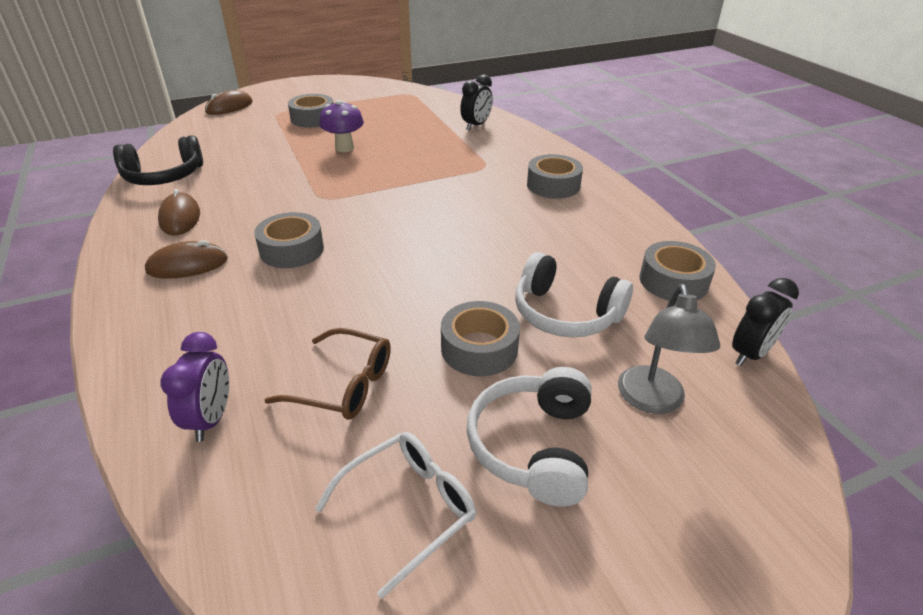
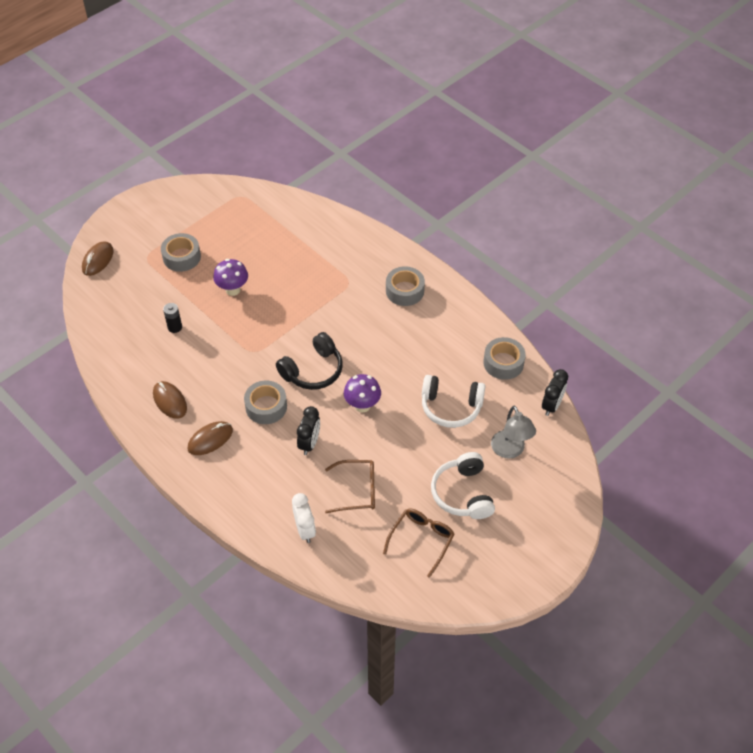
camera: 20 degrees left, 15 degrees up
(164, 176) = (120, 363): black headphones -> black headphones (313, 370)
(211, 419) = (305, 530): purple clock -> white clock
(253, 162) = (175, 327): none -> black battery
(408, 508) = (421, 540): white glasses -> brown glasses
(426, 279) = (362, 405): none -> purple mushroom
(476, 125) = (319, 230): black clock -> black clock (309, 443)
(479, 348) = (414, 446): grey tape -> none

